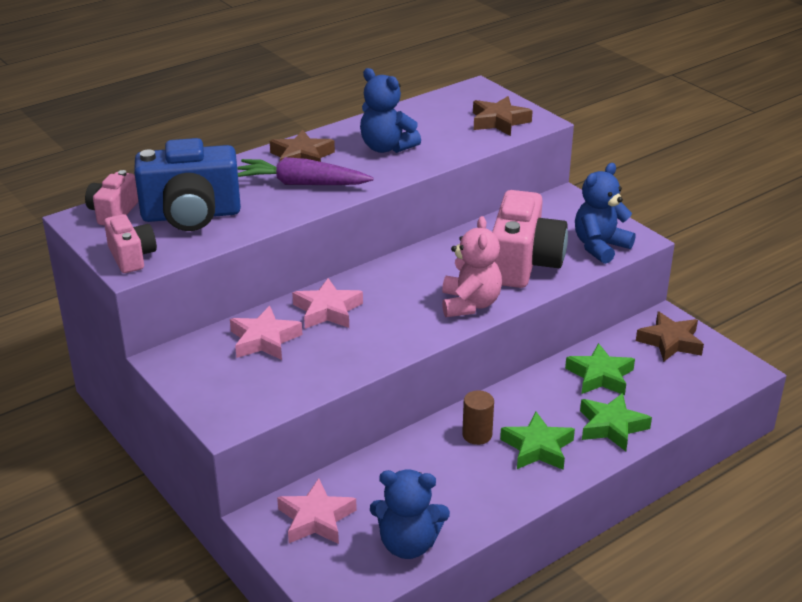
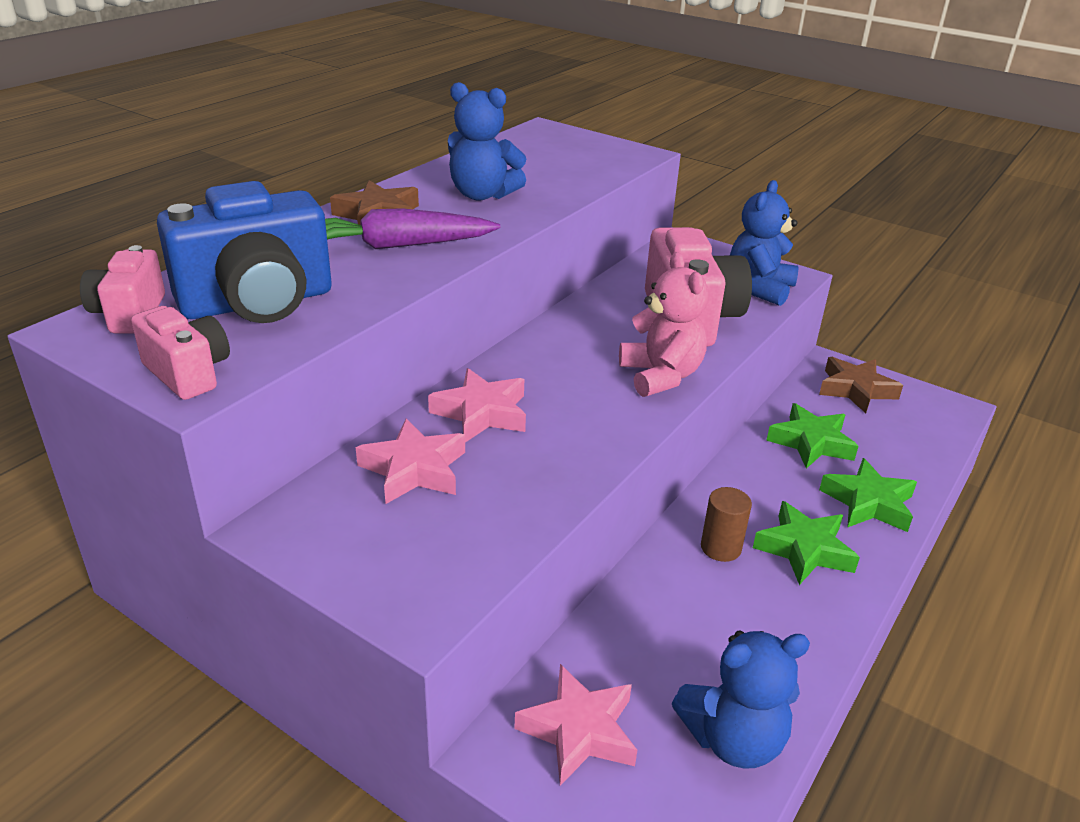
camera: 20 degrees left, 0 degrees up
(499, 121) = (596, 157): brown star -> none

